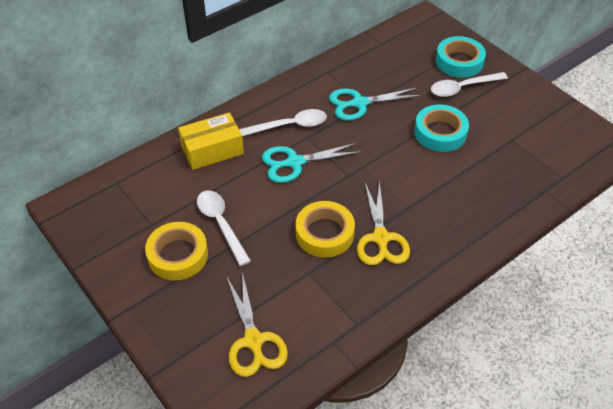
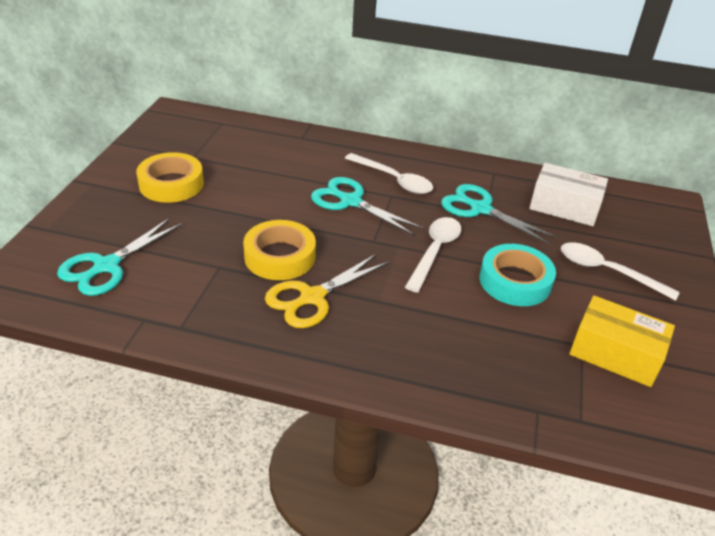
camera: 50 degrees right, 10 degrees down
(212, 150) = (311, 152): yellow box -> yellow box (615, 354)
(221, 224) = (229, 191): white spoon -> white spoon (435, 251)
(253, 341) = (106, 266): yellow scissors -> turquoise scissors
(390, 64) = (564, 207): none -> white box
(459, 61) = (644, 253): turquoise tape -> none

